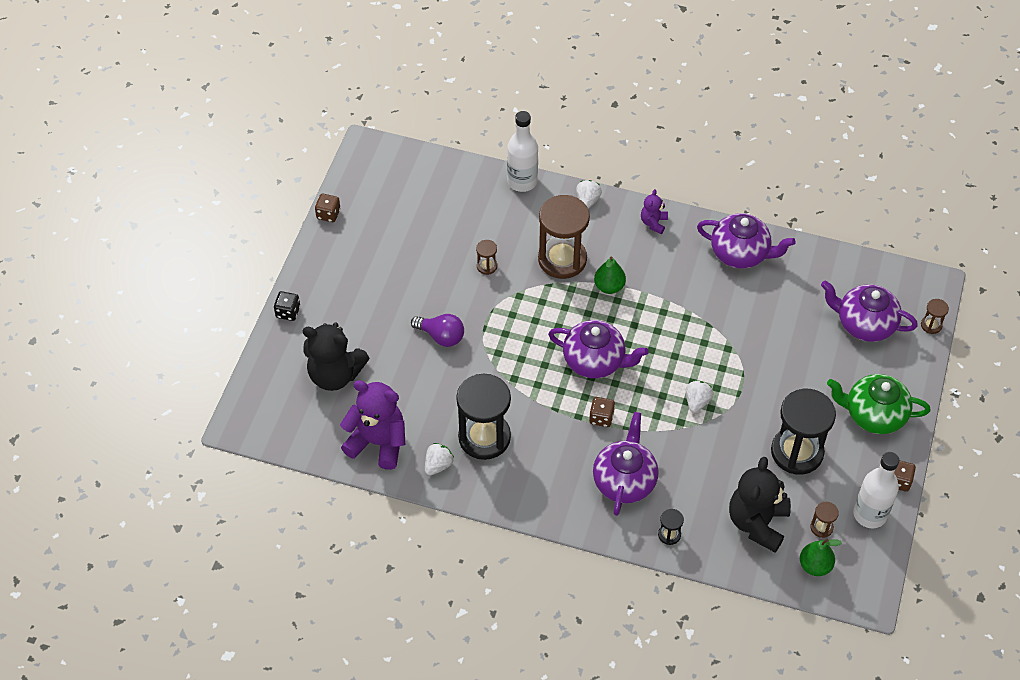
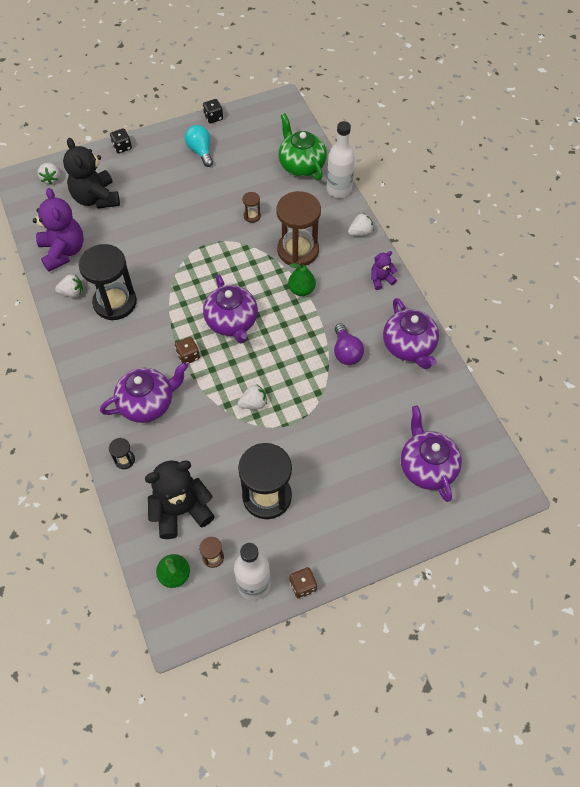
camera: 50 degrees right, 5 degrees up
(268, 397) = (51, 179): none -> white strawberry
(328, 214) = (213, 117): brown dice -> black dice
(363, 253) = (200, 151): none -> turquoise light bulb
(441, 336) = (174, 229): purple light bulb -> purple light bulb (346, 352)
(874, 415) = (349, 527): green teapot -> green teapot (301, 165)
(931, 325) = (472, 514): brown hourglass -> none

